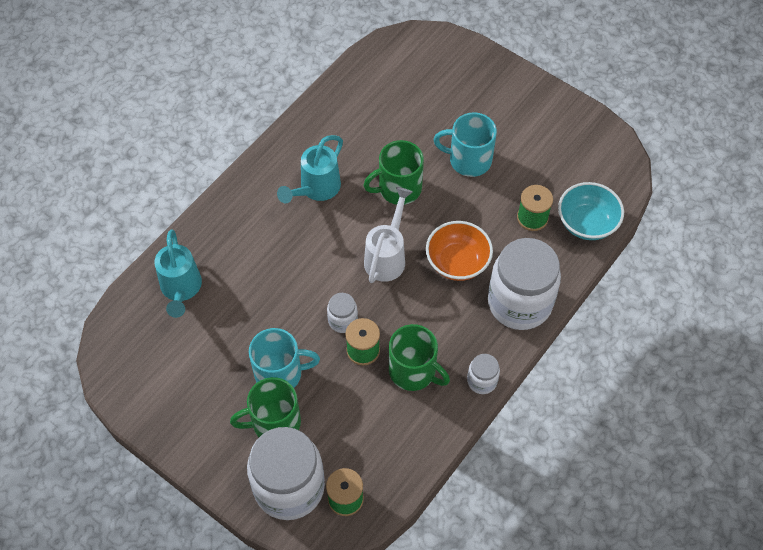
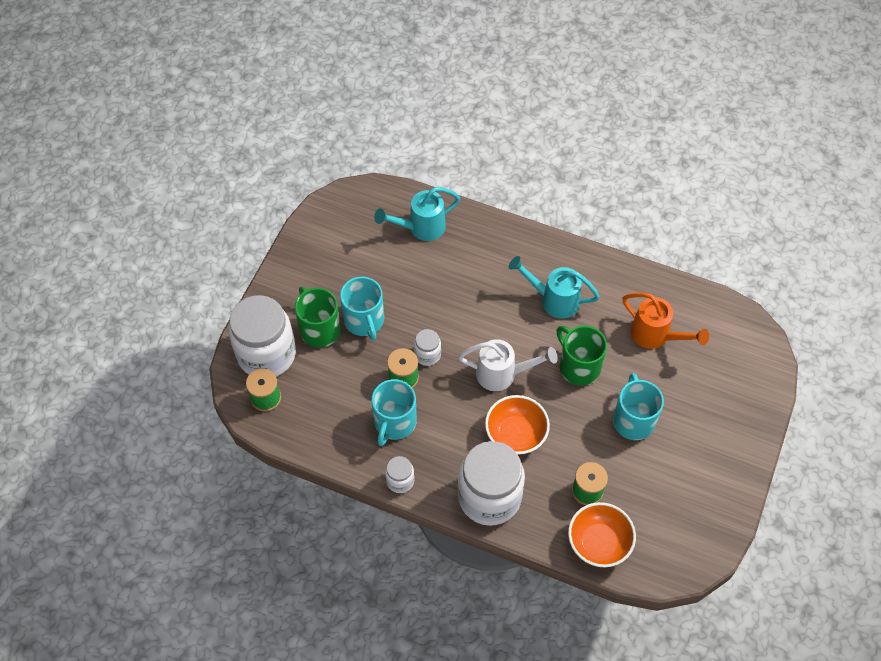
camera: 75 degrees right, 0 degrees up
(385, 116) = (655, 336): none -> orange watering can
(413, 371) = (394, 422): green mug -> turquoise mug
(586, 223) = (599, 543): turquoise bowl -> orange bowl

